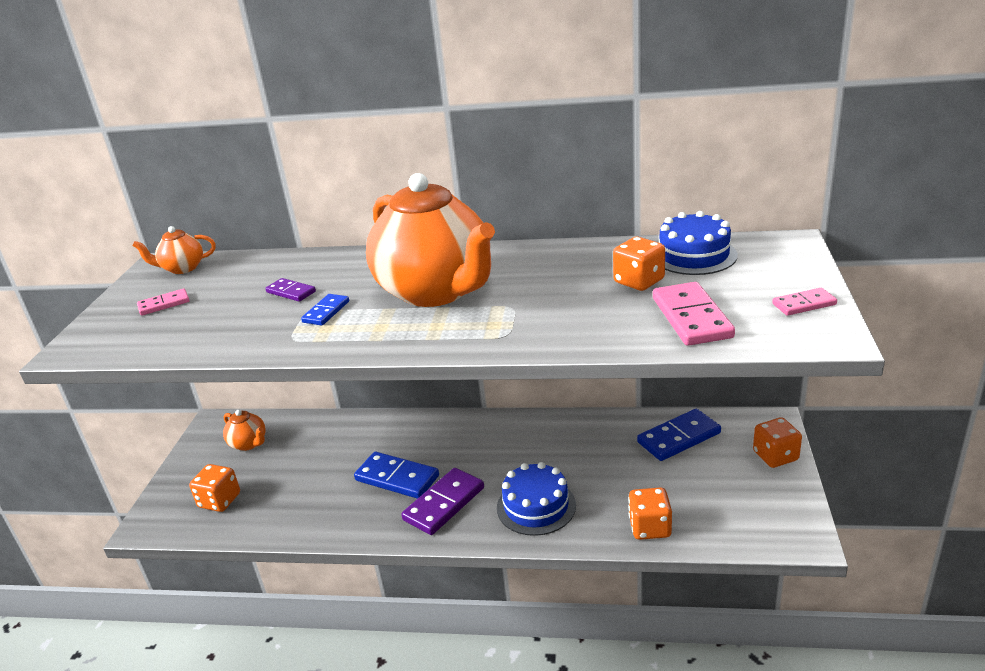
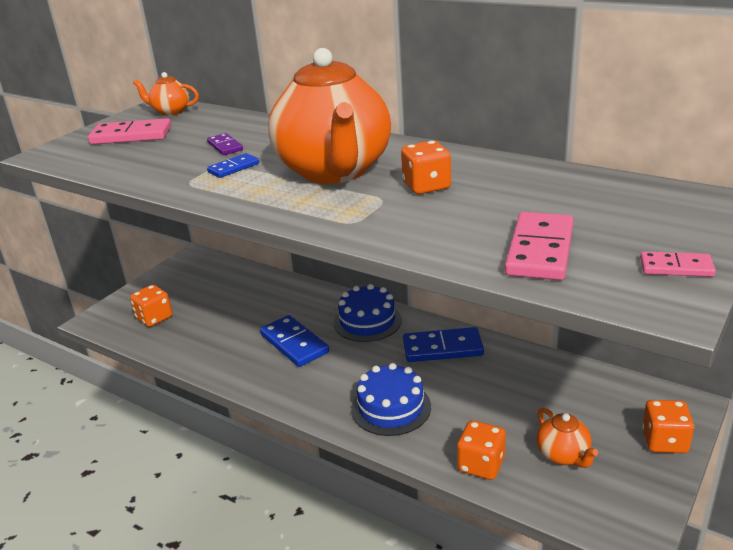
camera: 25 degrees right, 0 degrees up
(164, 304) = (131, 135): pink domino -> pink domino, size x1.79
(249, 443) = (206, 280): orange teapot -> orange teapot (563, 455)
(444, 504) = (315, 378): purple domino -> none
(639, 281) = (523, 204): orange dice -> orange dice (426, 186)
(678, 438) = (573, 390): blue domino -> blue domino (442, 348)
(694, 255) = (605, 192): blue cake -> blue cake (367, 321)

